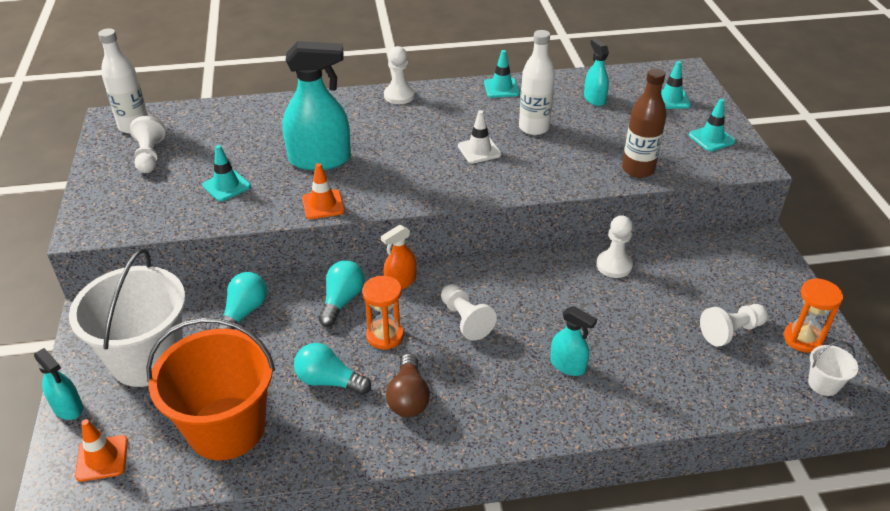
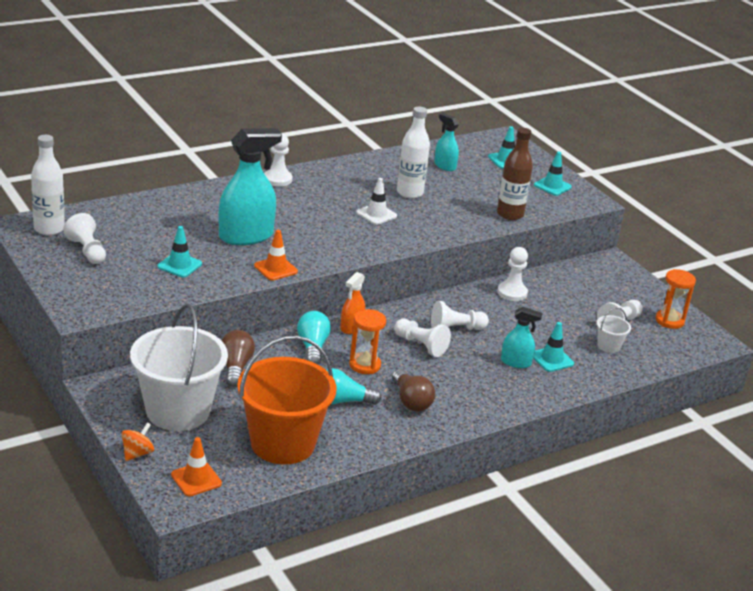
camera: 25 degrees left, 10 degrees down
(68, 407) = (137, 453): turquoise spray bottle -> orange spinning top
(244, 313) = (235, 367): turquoise light bulb -> brown light bulb
(501, 88) = (362, 165): turquoise traffic cone -> turquoise traffic cone (552, 359)
(519, 304) = (456, 329): none -> white pawn
(823, 384) = (695, 345): white bucket -> white bucket (609, 346)

